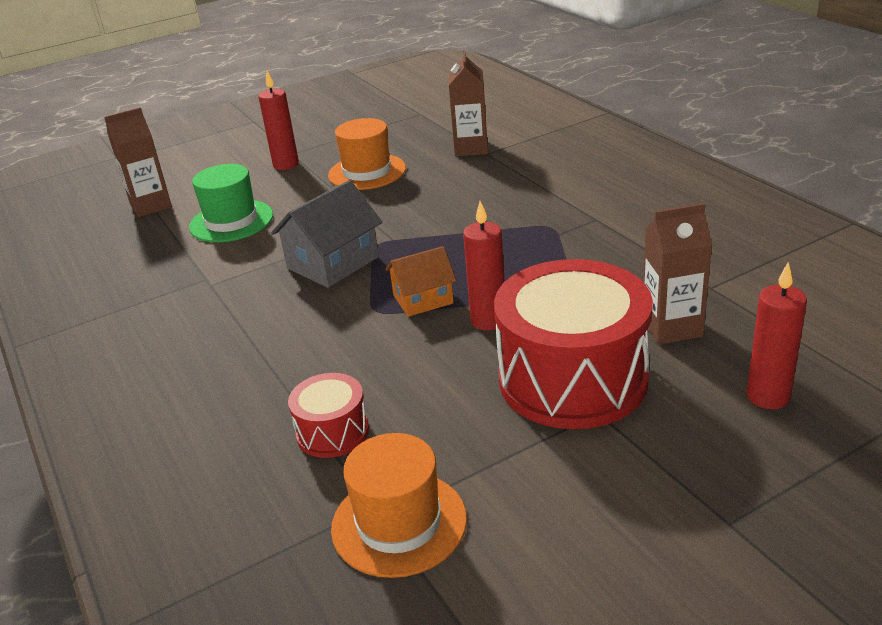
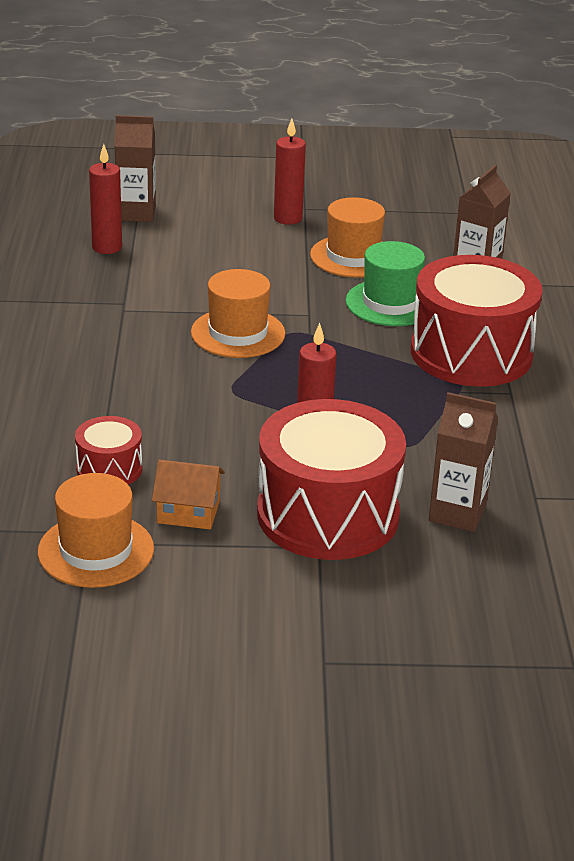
camera: 25 degrees right, 0 degrees up
(231, 221) = (190, 257): green hat -> green hat (390, 303)
(333, 263) = (238, 333): grey house -> orange hat
(423, 299) = (279, 398): orange house -> orange house (188, 511)
(534, 203) = (471, 353): none -> red drum
(768, 396) = (466, 599): red candle -> red candle (107, 247)

